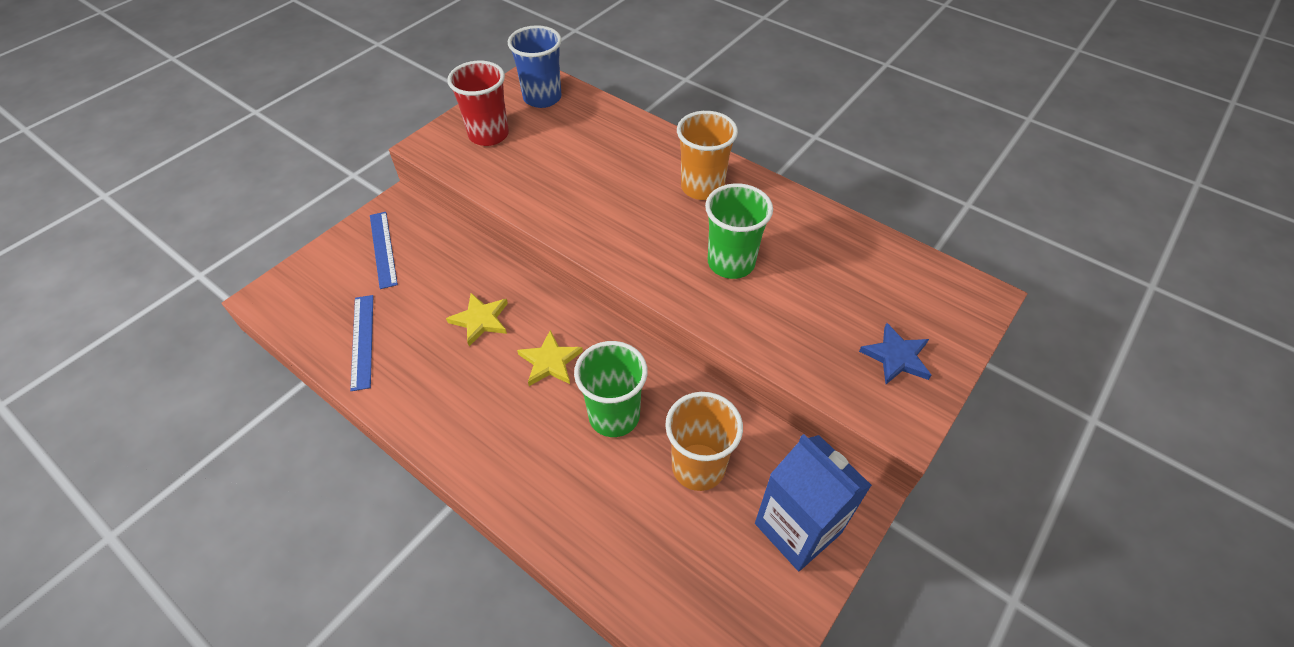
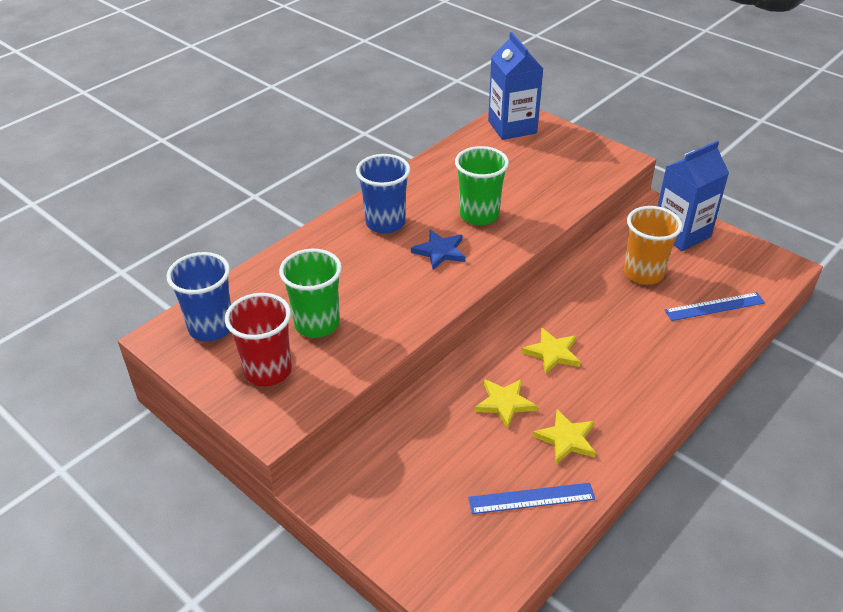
camera: 85 degrees left, 10 degrees down
(383, 249) = (396, 497): blue ruler -> blue ruler (714, 307)
(428, 370) = (566, 439): none -> yellow star
(614, 416) = (604, 315): green cup -> green cup (317, 324)
(702, 187) = (385, 223): orange cup -> blue cup
(896, 357) = (569, 153): blue star -> blue star (440, 251)
(941, 293) = (512, 127): none -> blue carton

